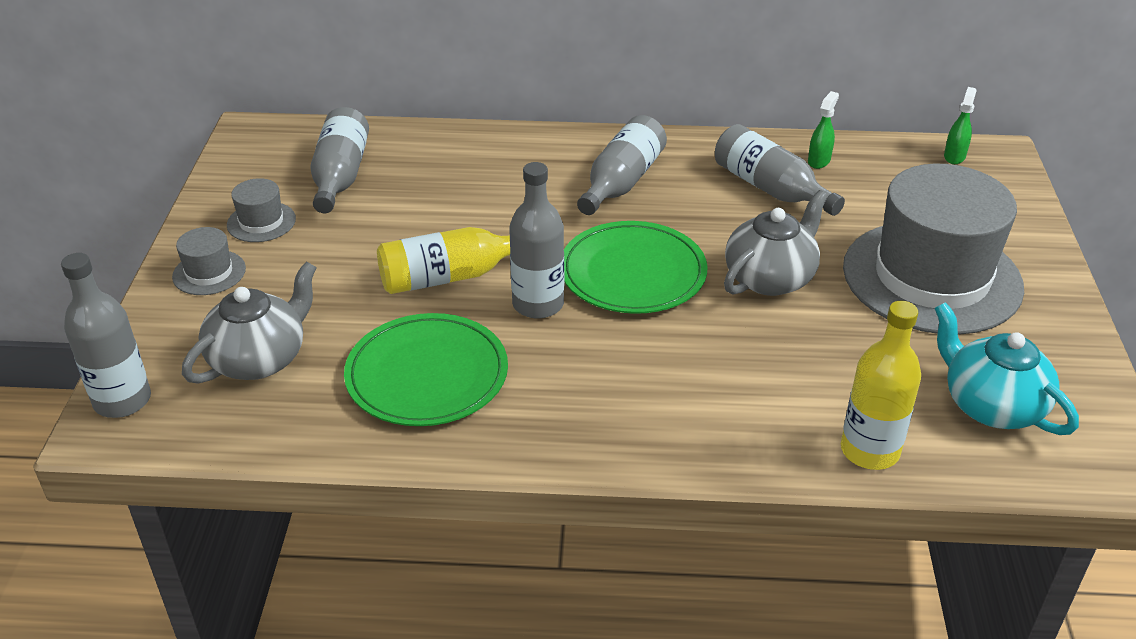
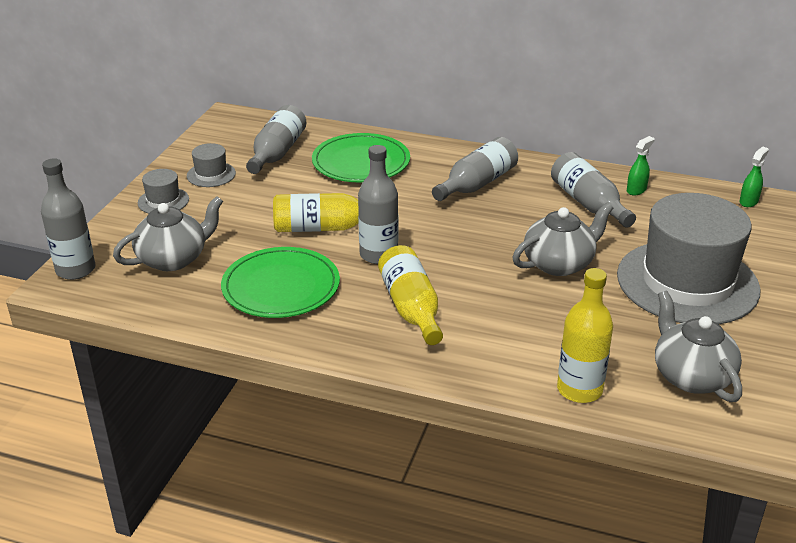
camera: 15 degrees right, 5 degrees down
(612, 374) = (411, 308): none -> yellow bottle
(633, 273) = (457, 245): green plate -> green plate (361, 162)
(991, 405) = (691, 376): turquoise teapot -> grey teapot

